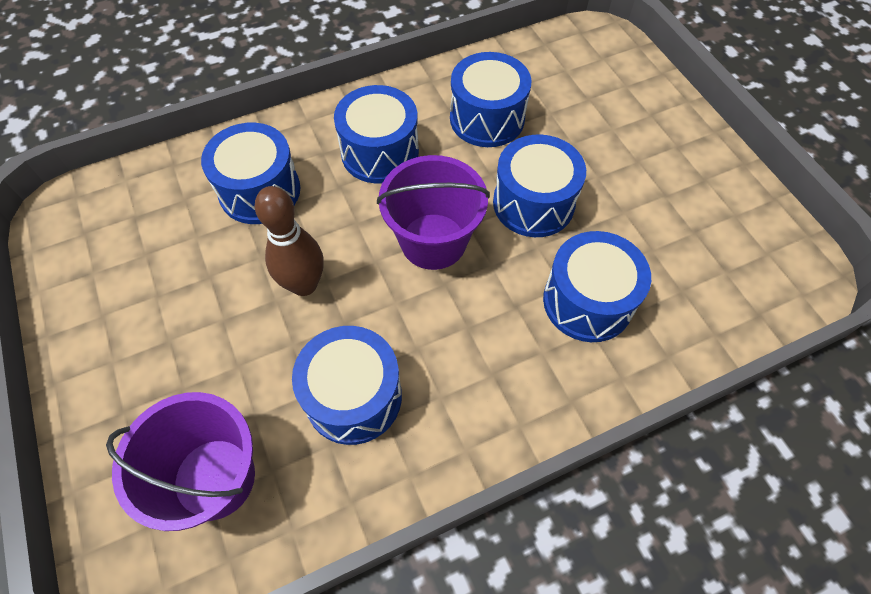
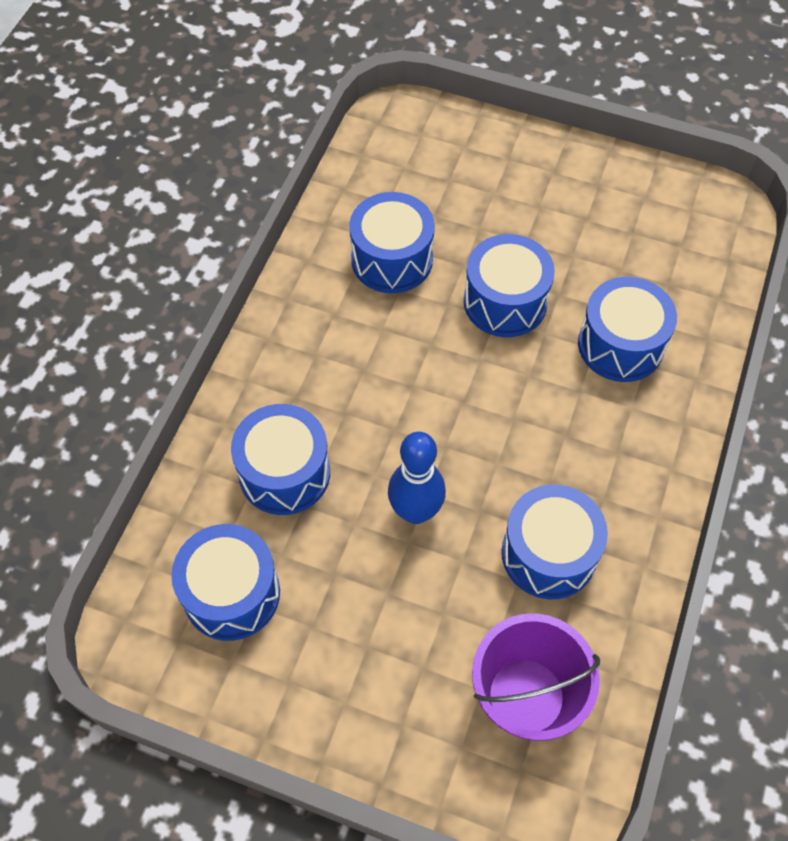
camera: 45 degrees left, 0 degrees up
(304, 284) = (415, 511): brown bowling pin -> blue bowling pin
(380, 152) = (342, 358): blue drum -> blue drum (231, 593)
(433, 241) = (469, 393): purple bucket -> none

